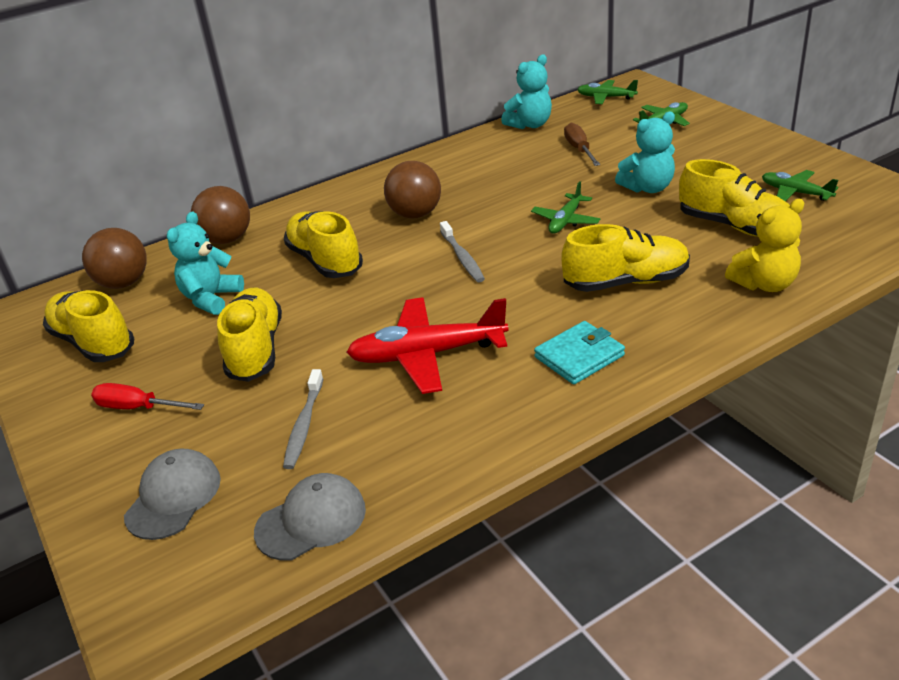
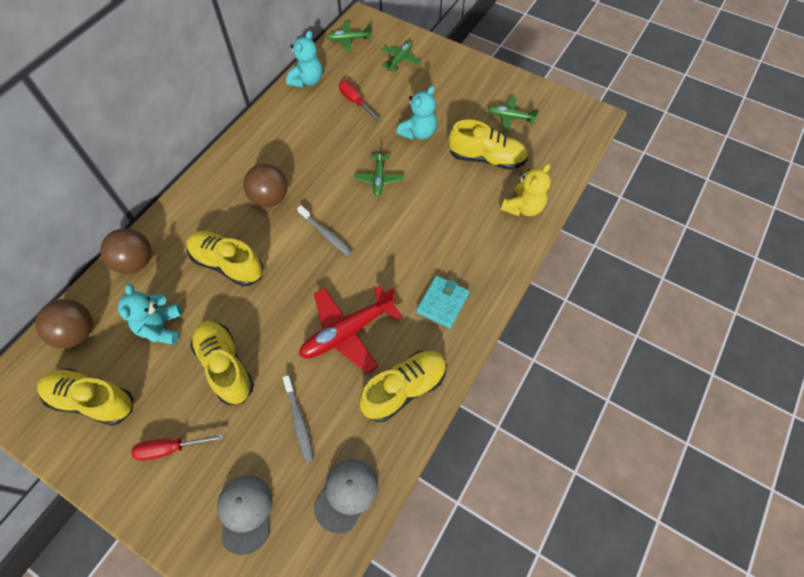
camera: 30 degrees left, 25 degrees up
(579, 149) = (355, 102): brown screwdriver -> red screwdriver
(626, 282) = (442, 228): yellow shoe -> yellow shoe (404, 389)

